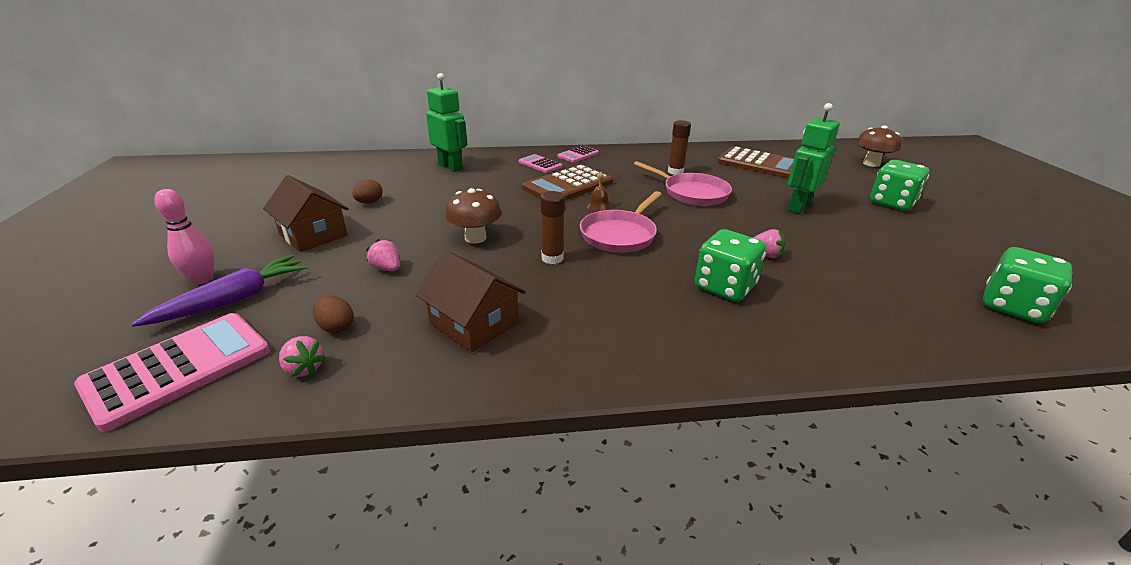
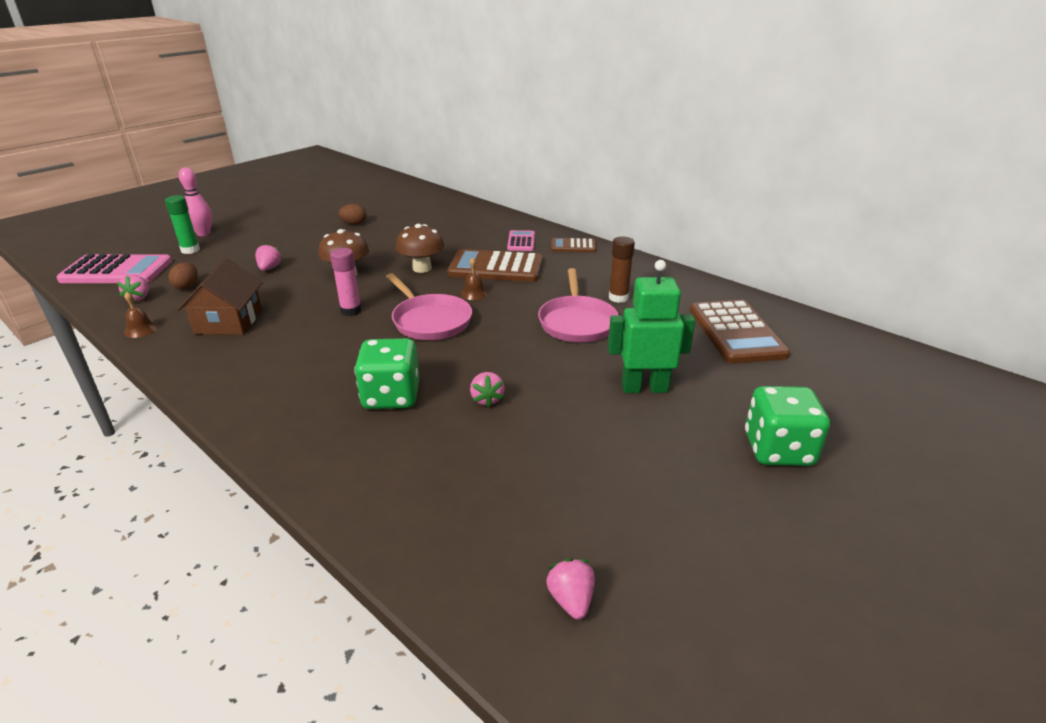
camera: 50 degrees right, 0 degrees up
(234, 300) = (190, 250): purple carrot -> green glue stick
(313, 235) = (287, 231): brown house -> none
(400, 387) = (141, 329): none -> brown bell
(451, 167) = (456, 218): green robot -> none
(552, 258) = (351, 311): brown glue stick -> pink glue stick
(578, 155) = (573, 246): pink calculator -> brown calculator
(620, 234) = (429, 321): pink pan -> pink pan turned 120 degrees counterclockwise
(871, 164) = (909, 405): brown mushroom -> brown mushroom (422, 268)
(1012, 307) = (571, 600): green dice -> pink strawberry

